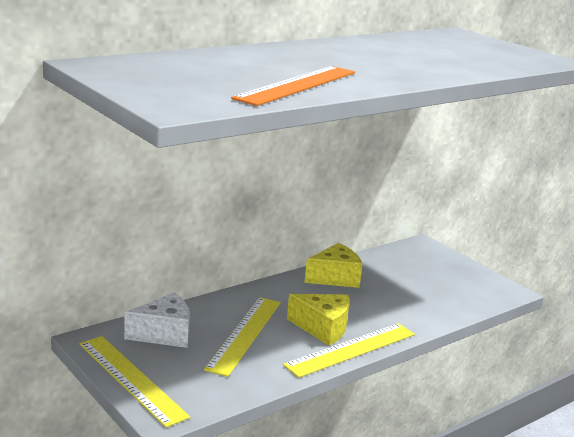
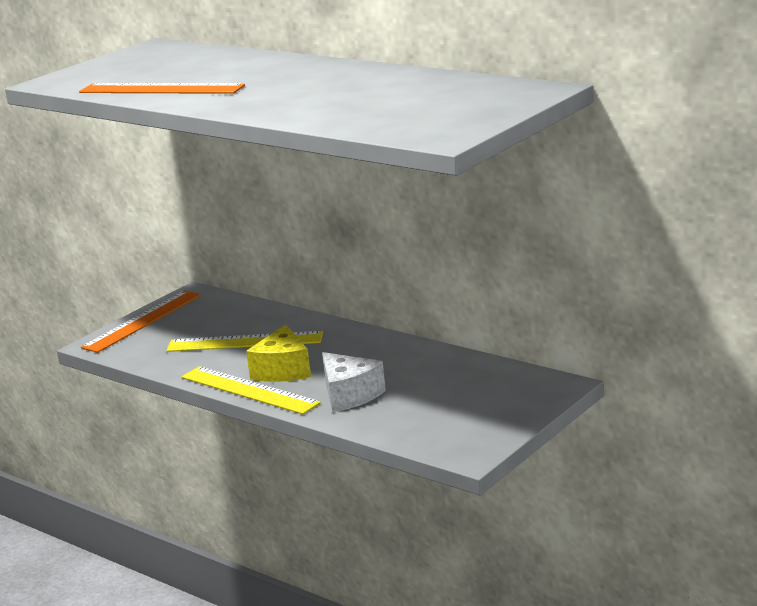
camera: 80 degrees right, 0 degrees up
(131, 379) = (143, 321): yellow ruler -> orange ruler
(164, 334) = (222, 314): white cheese -> white cheese (349, 395)
(335, 278) = (406, 355): yellow cheese -> none

